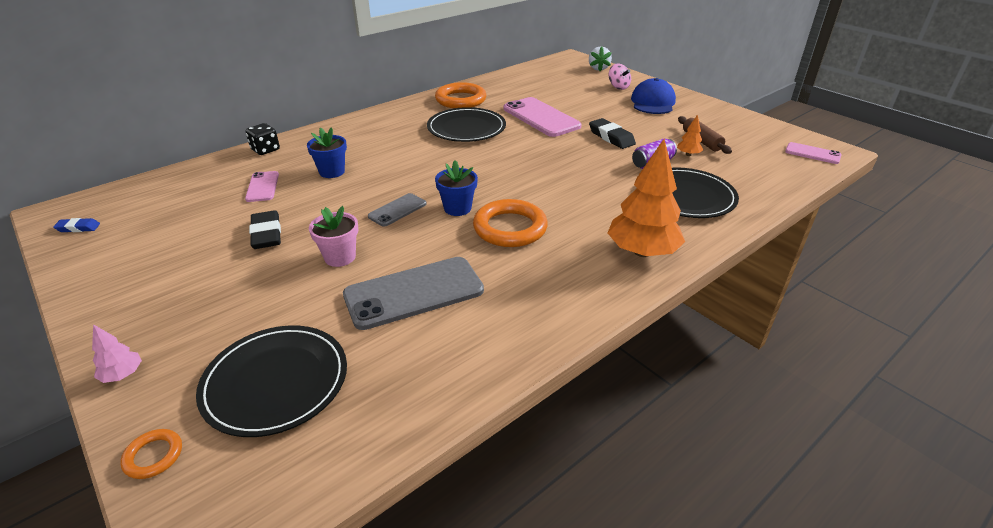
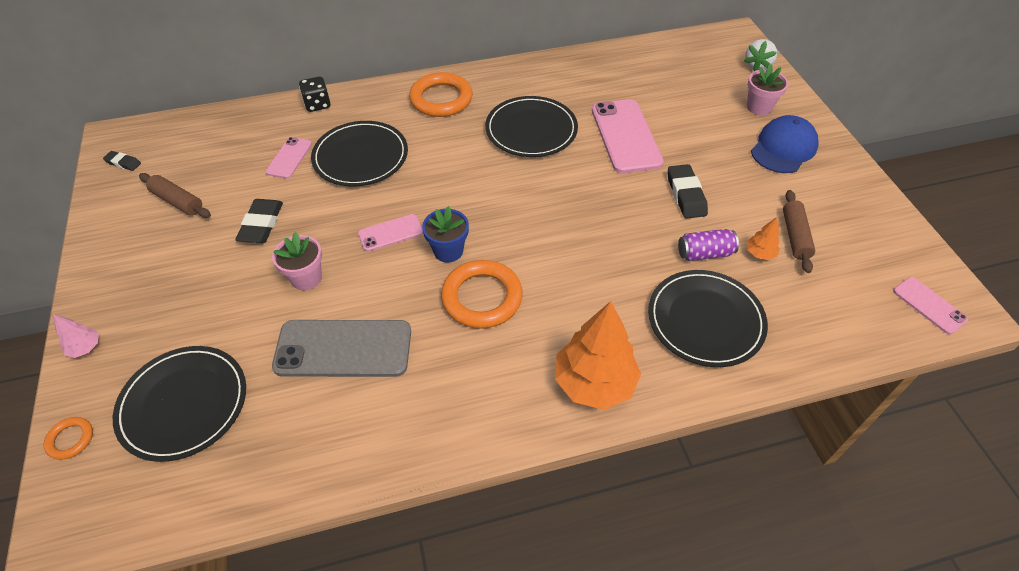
camera: 25 degrees right, 15 degrees up
(78, 228) = (123, 163): blue eraser -> black eraser
(162, 240) = (177, 201): none -> brown rolling pin
(332, 172) = (360, 156): blue flower pot -> black plate
(397, 210) = (390, 233): grey phone -> pink phone
(460, 100) = (554, 80): orange ring -> orange ring (441, 99)
(618, 87) = (759, 107): pink spinning top -> pink flower pot

